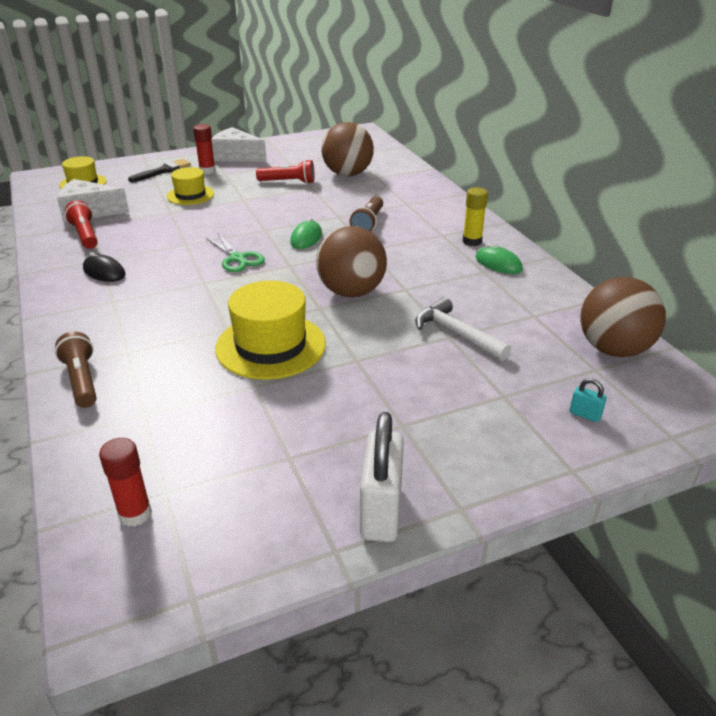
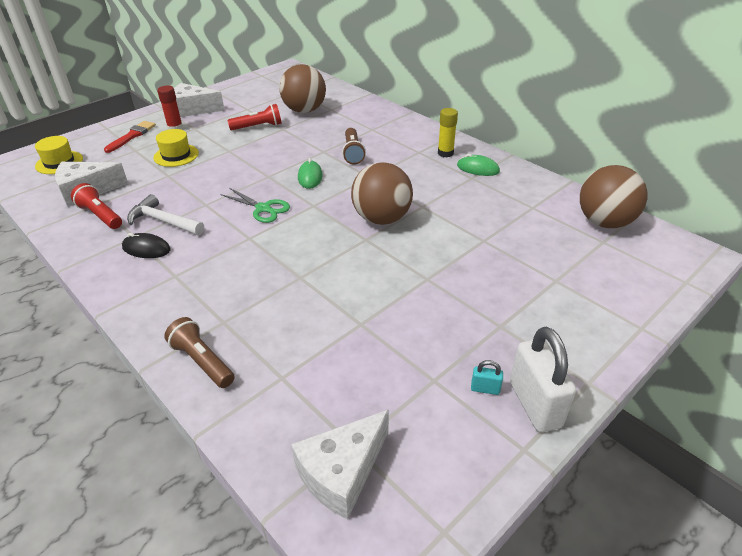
camera: 20 degrees left, 5 degrees up
(135, 514) = (342, 473): red glue stick -> white cheese
(163, 171) = (132, 136): black brush -> red brush
(270, 346) = (349, 284): yellow hat -> none
(457, 333) = (487, 236): white hammer -> white hammer (163, 221)
(585, 415) = (620, 280): turquoise padlock -> turquoise padlock (485, 389)

